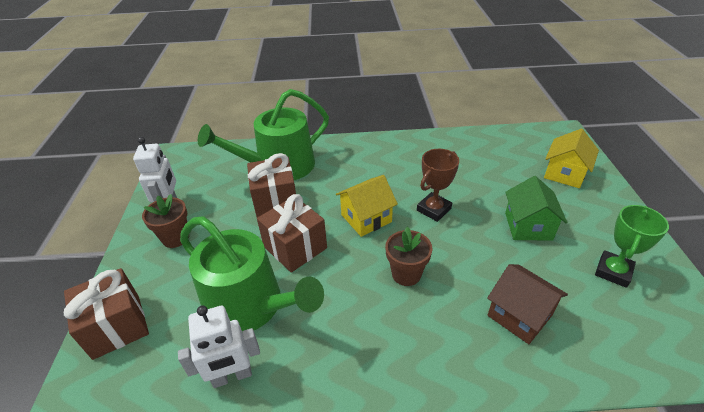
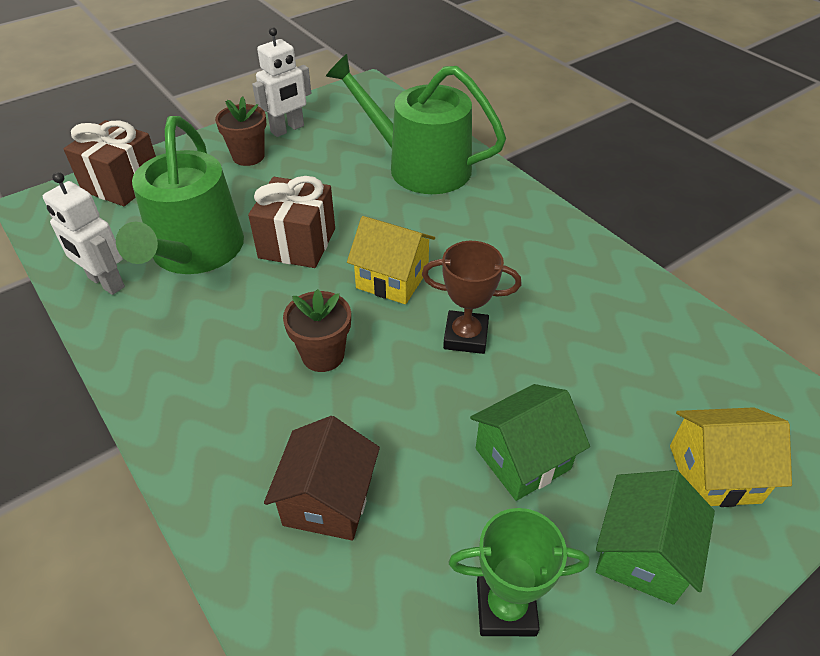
camera: 55 degrees right, 5 degrees up
(275, 201) = (358, 192): brown gift -> none
(598, 214) = (641, 554): none -> green house

